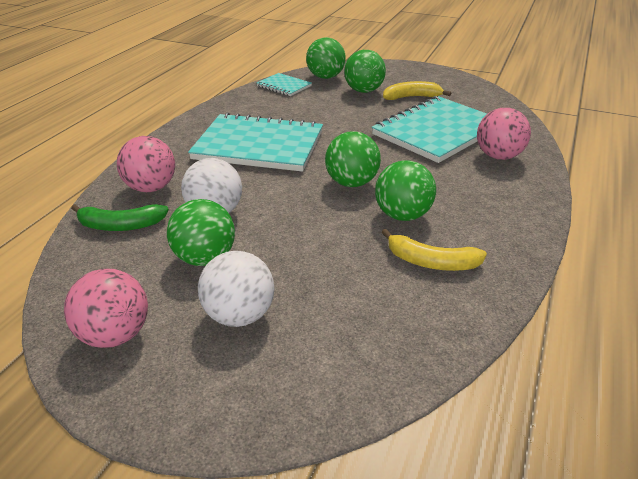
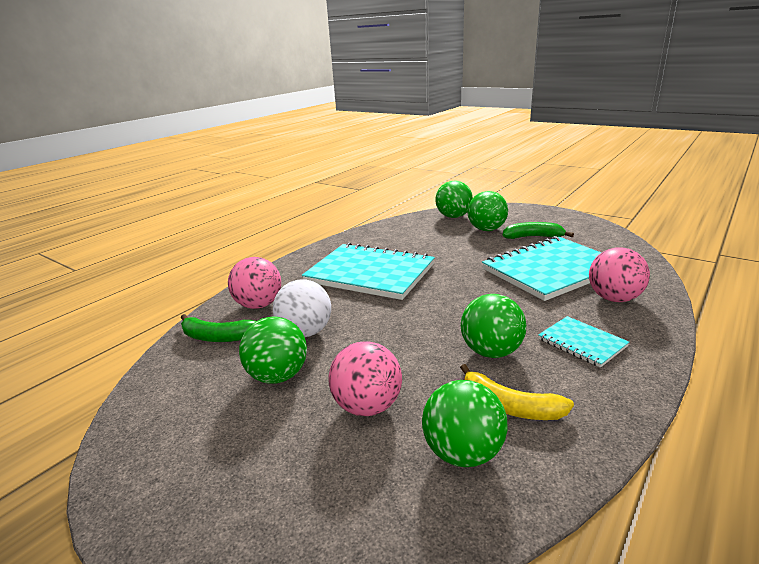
camera: 15 degrees right, 10 degrees down
(115, 335) = (162, 444): pink ball -> pink ball (367, 406)
(239, 315) = (286, 440): white ball -> none
(284, 86) = (412, 223): turquoise notebook -> turquoise notebook (582, 343)
(351, 183) = (447, 314): green ball -> green ball (463, 453)
(411, 97) = (533, 237): yellow banana -> green banana

